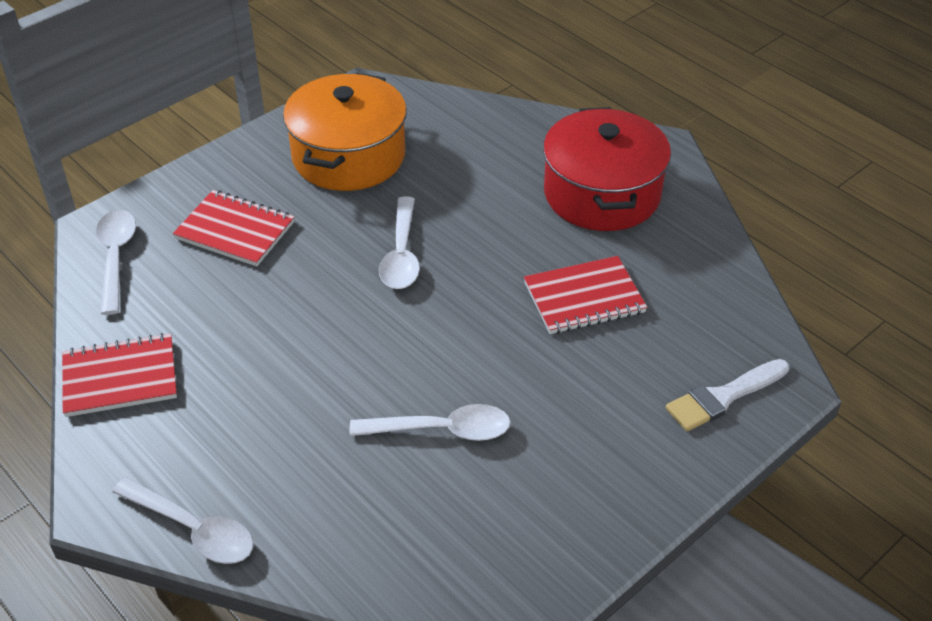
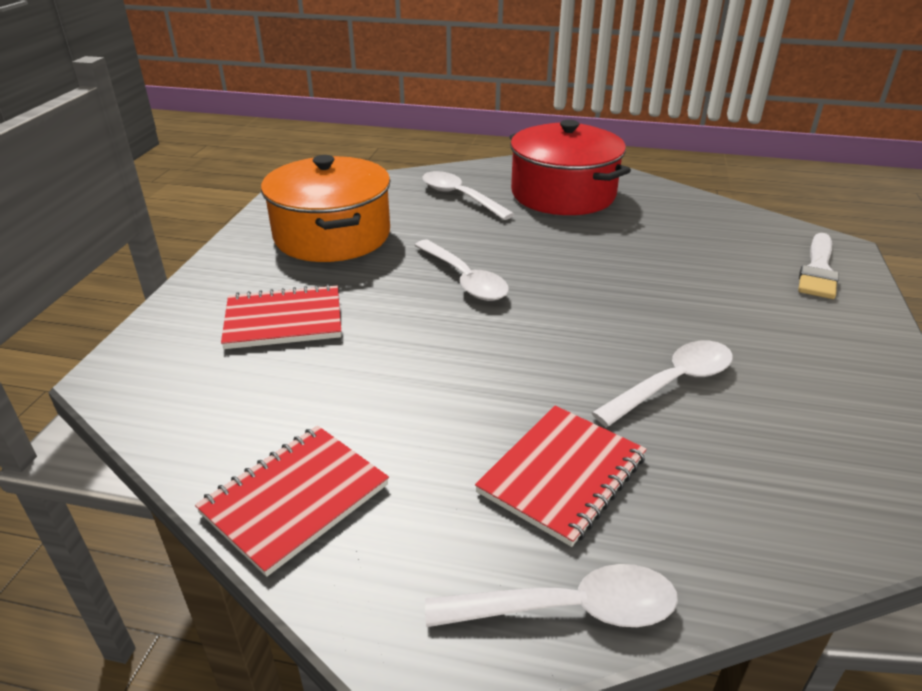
camera: 35 degrees left, 10 degrees down
(116, 258) = (168, 391): white spoon -> white spoon (460, 197)
(584, 298) = (642, 253): red notebook -> red notebook (562, 475)

